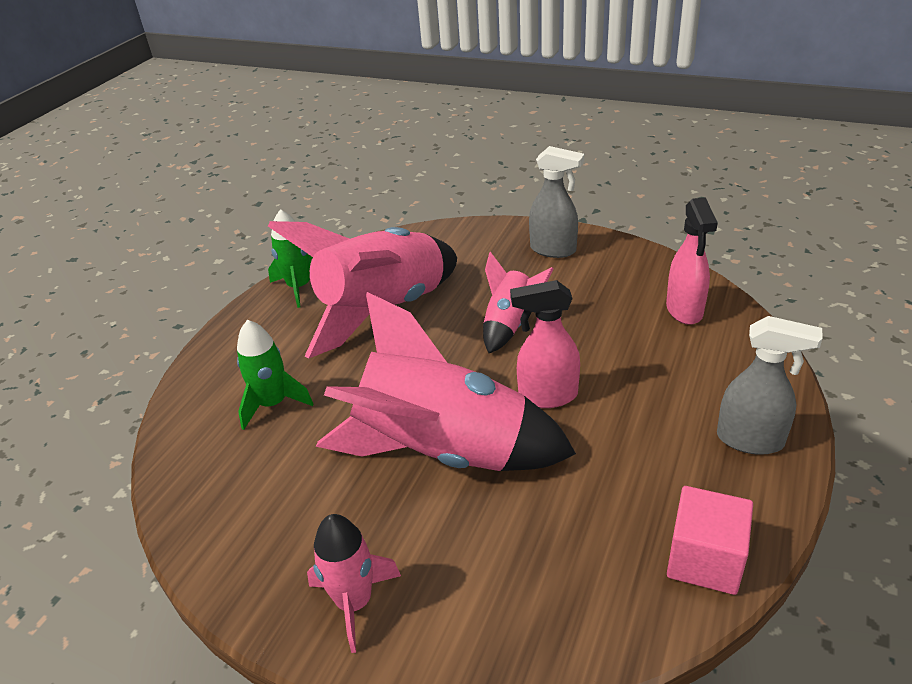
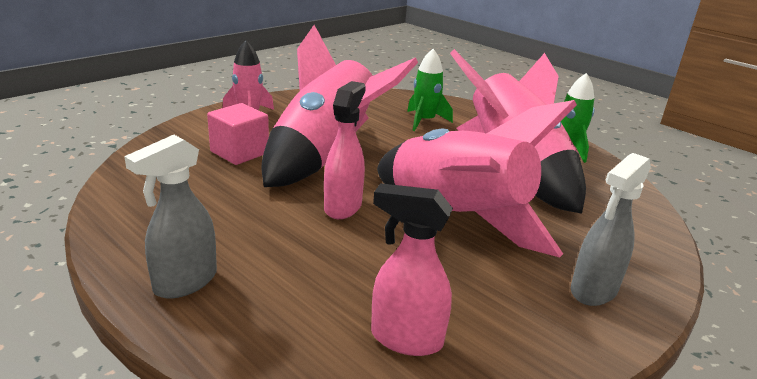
camera: 105 degrees right, 10 degrees down
(509, 324) = (456, 219): pink rocket -> pink rocket, size x2.05
(705, 559) = (127, 210): pink cube -> pink cube (239, 152)

